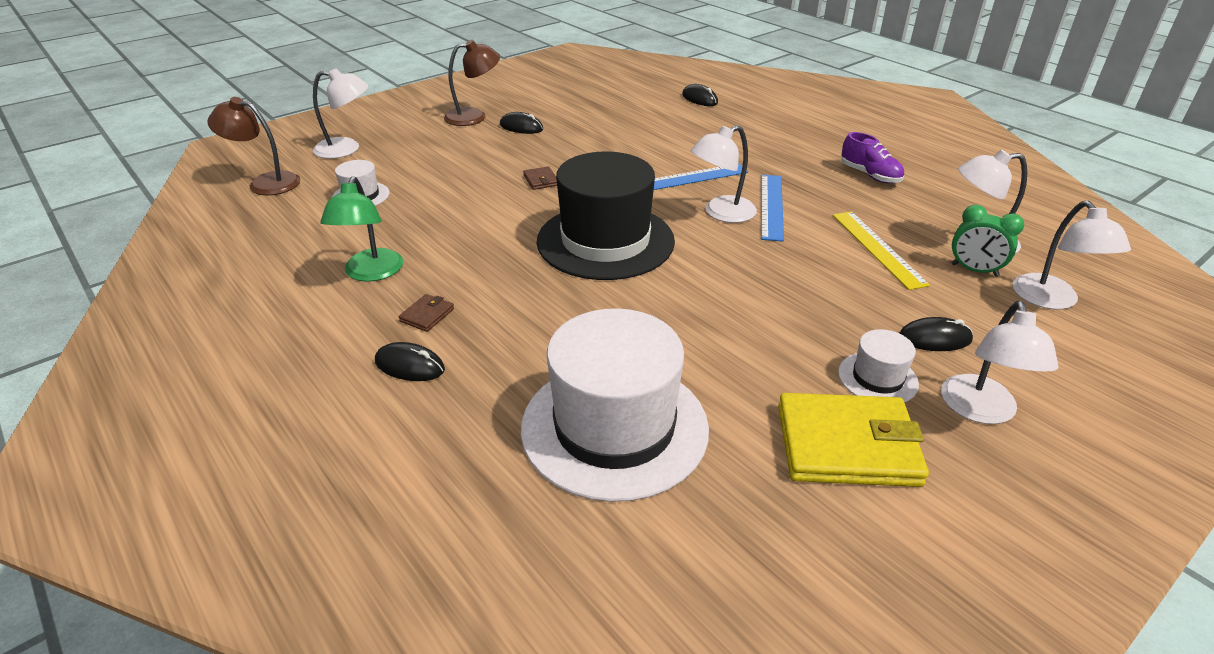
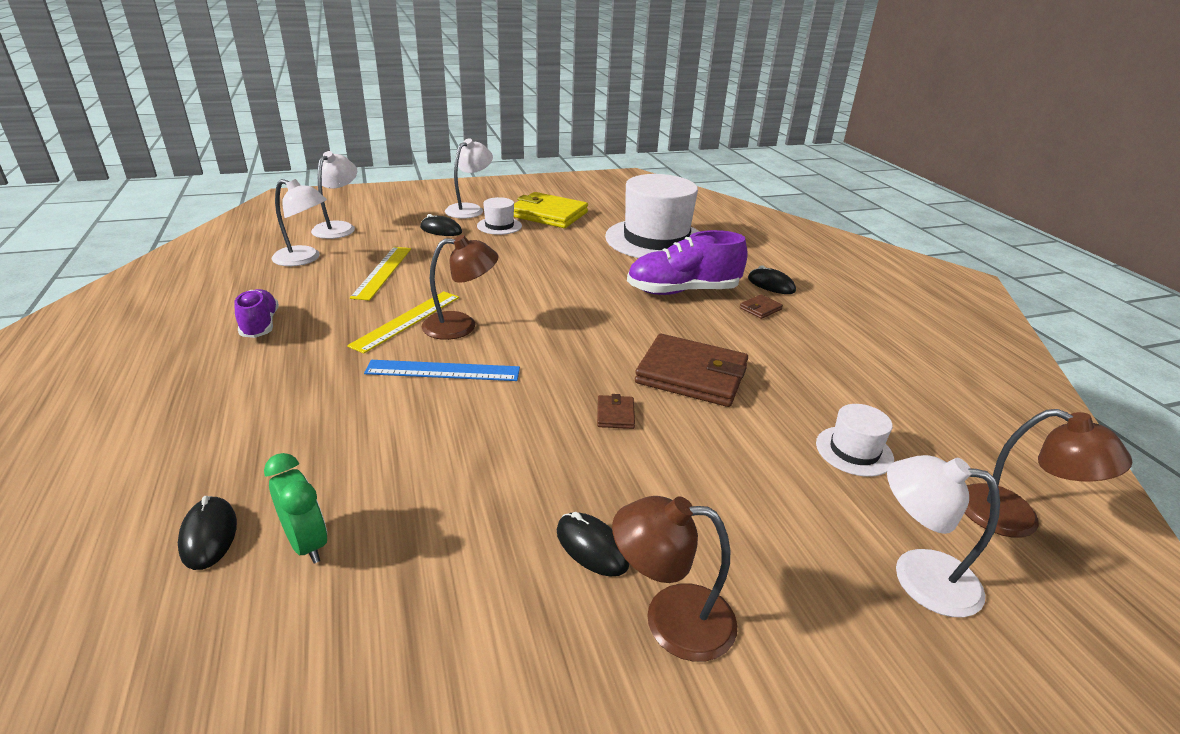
camera: 160 degrees left, 5 degrees down
(371, 273) = (813, 350): green lamp -> none
(492, 220) = (691, 375): none -> brown wallet
(530, 317) = (682, 291): none -> purple shoe
(605, 241) = (591, 327): black hat -> none
(721, 213) = (461, 326): white lamp -> brown lamp
(772, 206) = (406, 320): blue ruler -> yellow ruler
(974, 270) = (347, 247): green clock -> green clock (307, 543)

